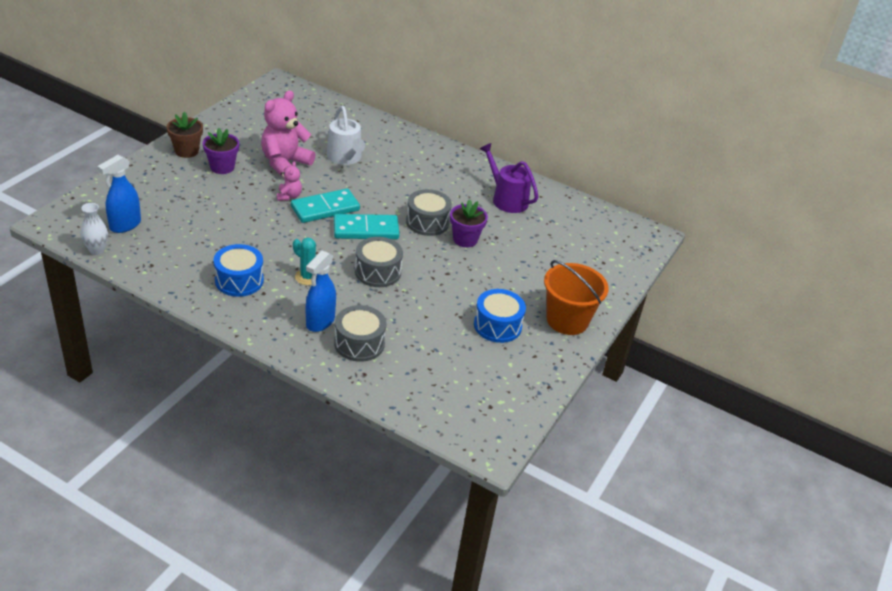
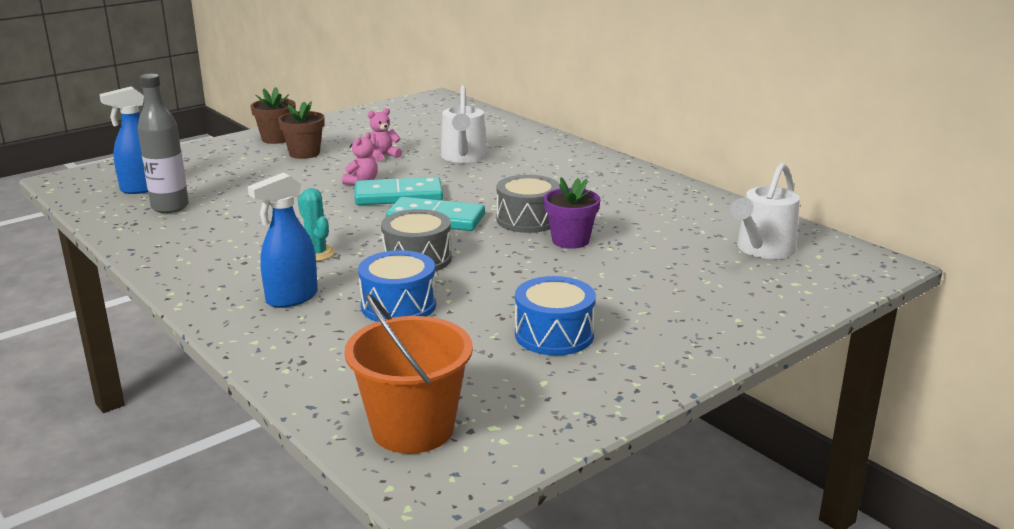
camera: 25 degrees right, 15 degrees down
(97, 250) = (87, 205): white vase -> none
(164, 243) = (170, 207): none -> grey bottle
(222, 167) = (304, 153): purple flower pot -> brown flower pot
(239, 280) = (225, 247): blue drum -> blue drum (398, 305)
(285, 163) = (383, 156): pink teddy bear -> pink teddy bear, size x0.49
(359, 343) = (326, 327): grey drum -> none
(507, 199) = (661, 209): purple watering can -> none
(567, 320) = (676, 343): orange bucket -> orange bucket (413, 428)
(582, 231) = (762, 249): none -> white watering can

